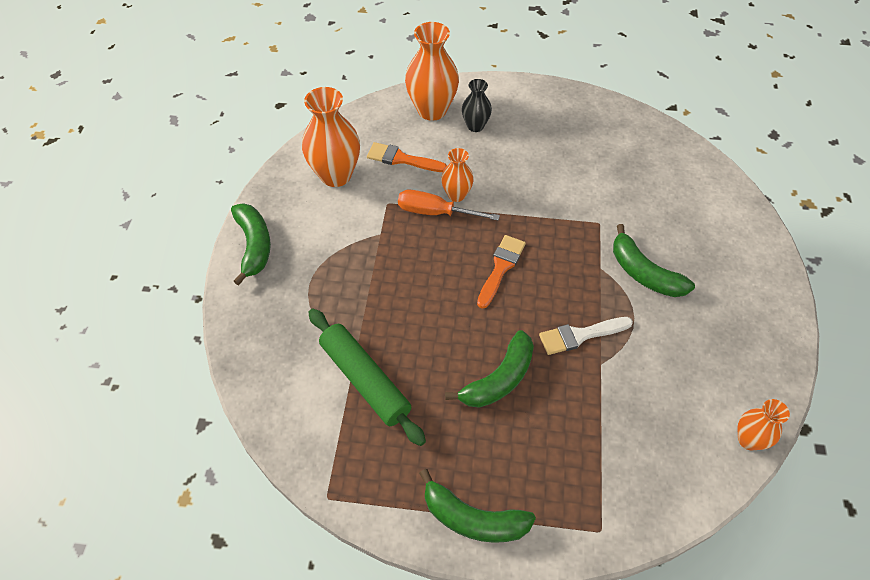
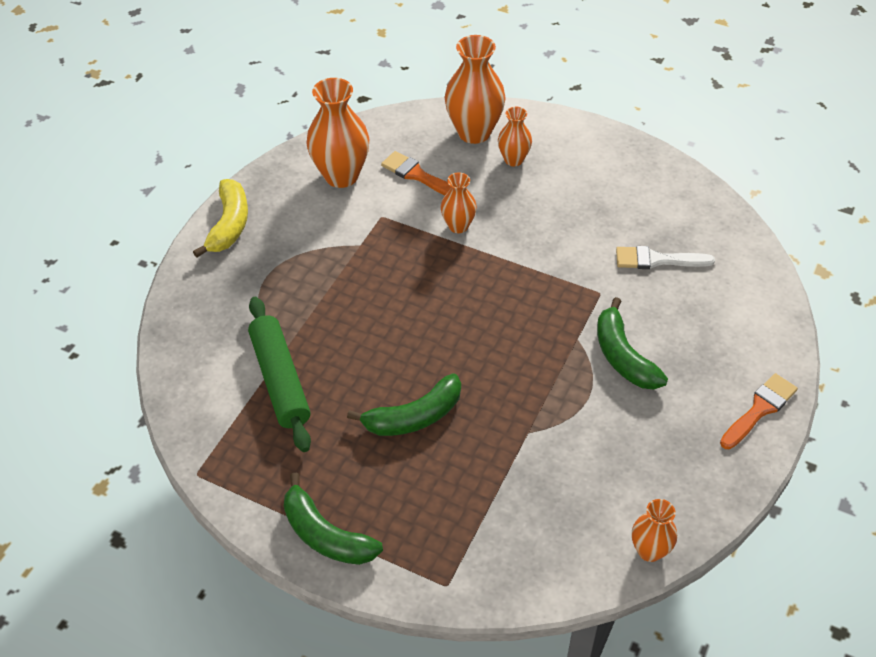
camera: 20 degrees right, 5 degrees down
(254, 245) = (229, 225): green banana -> yellow banana
(434, 212) = (426, 238): orange screwdriver -> none
(475, 126) = (513, 160): black vase -> orange vase
(501, 268) = (469, 310): orange brush -> orange brush (759, 409)
(580, 335) = (520, 399): white brush -> white brush (657, 260)

